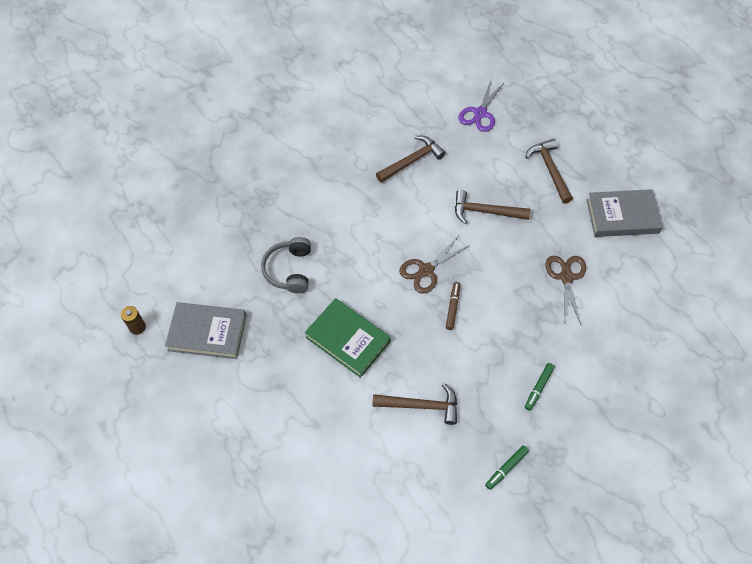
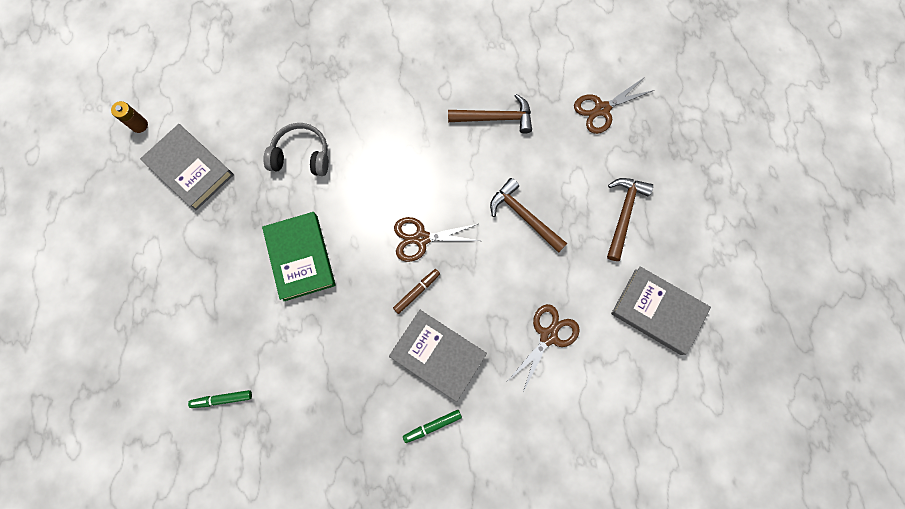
camera: 35 degrees right, 15 degrees up
(289, 270) = (301, 155): grey headphones -> grey headphones turned 60 degrees clockwise
(420, 405) = (315, 365): brown hammer -> none
(480, 113) = (602, 109): purple scissors -> brown scissors
(503, 339) = (438, 355): none -> grey book
(506, 468) = (342, 479): green marker -> green marker (222, 399)

